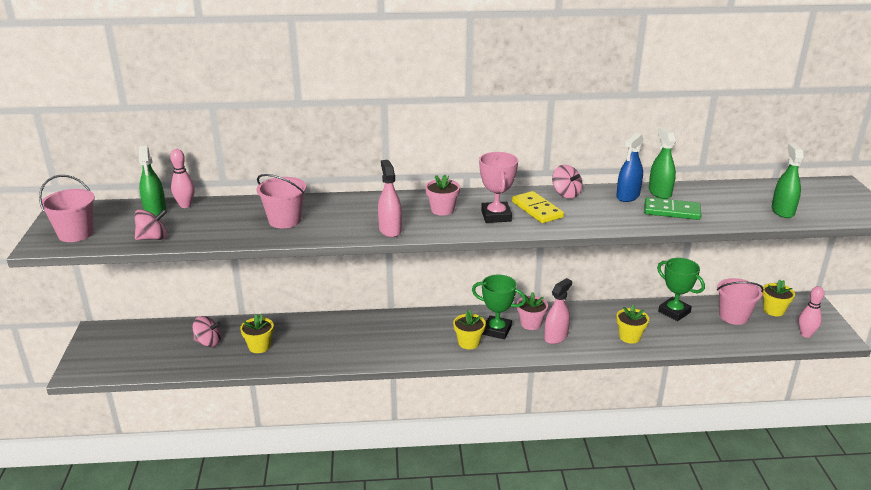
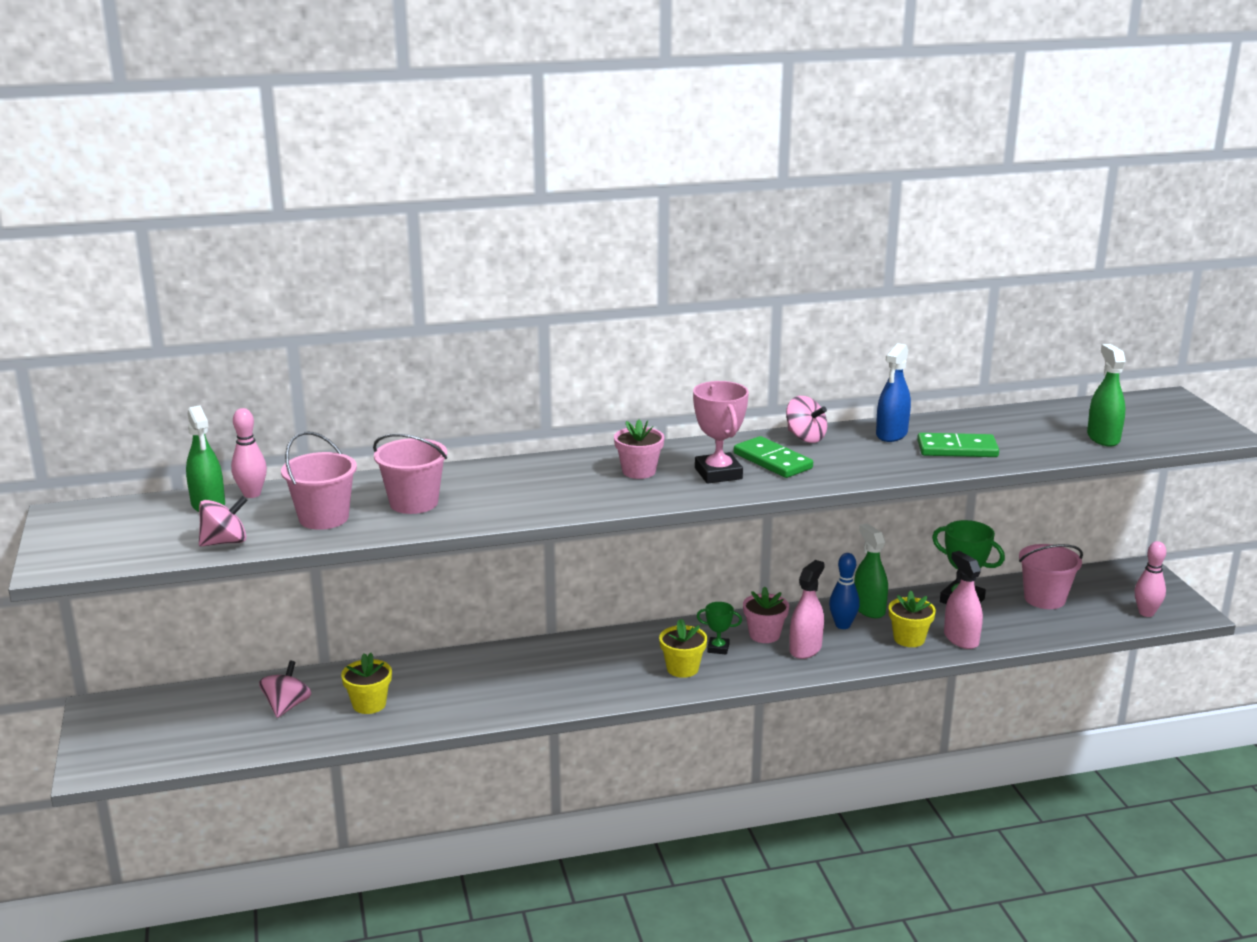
camera: 10 degrees left, 5 degrees down
(76, 234) = (100, 546): pink bucket -> pink bucket (323, 518)
(208, 342) = (287, 706): pink spinning top -> pink spinning top turned 75 degrees counterclockwise
(390, 230) = (574, 503): pink spray bottle -> pink spray bottle (961, 639)
(497, 330) = (718, 648): green trophy -> green trophy, size x0.56
(537, 209) = (772, 461): yellow domino -> green domino
(586, 322) = (842, 625): none -> blue bowling pin
(659, 192) = (933, 426): green spray bottle -> green spray bottle (869, 609)
(773, 310) = (1096, 586): yellow flower pot -> none

